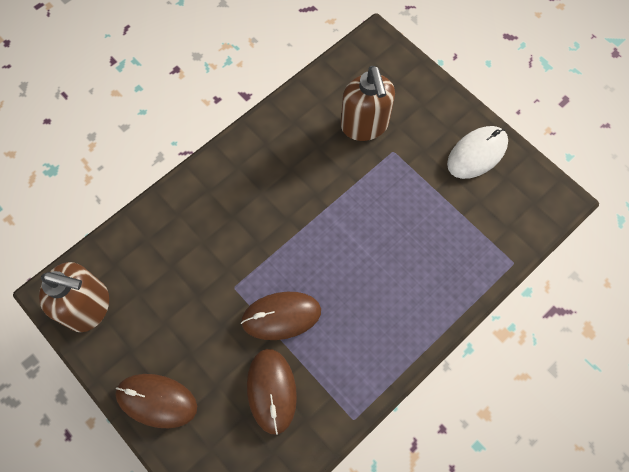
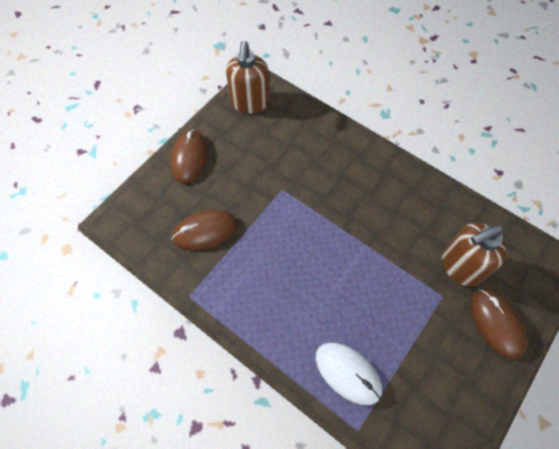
camera: 80 degrees right, 5 degrees down
(281, 316) = (265, 227): brown mouse -> brown mouse (496, 323)
(477, 153) = (468, 380): white mouse -> white mouse (348, 373)

